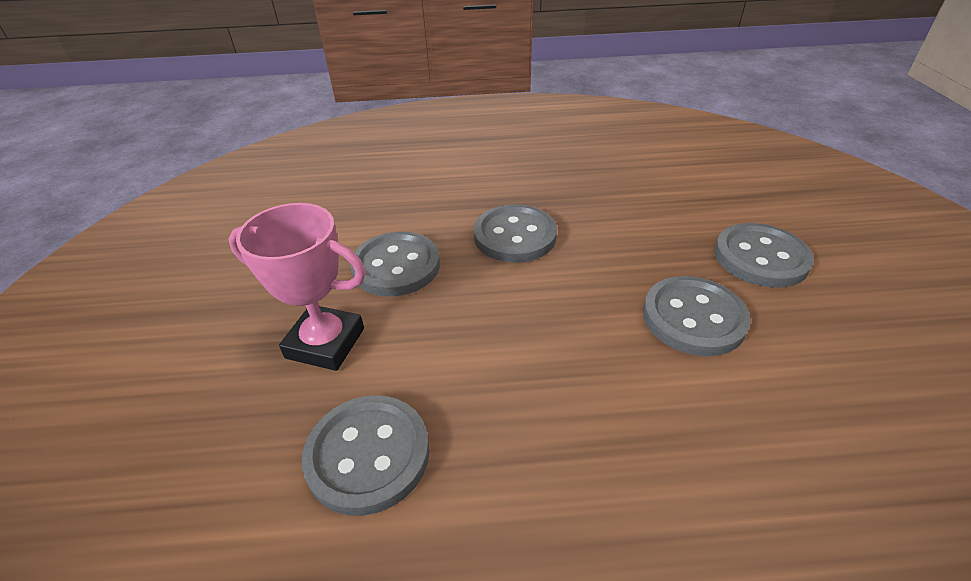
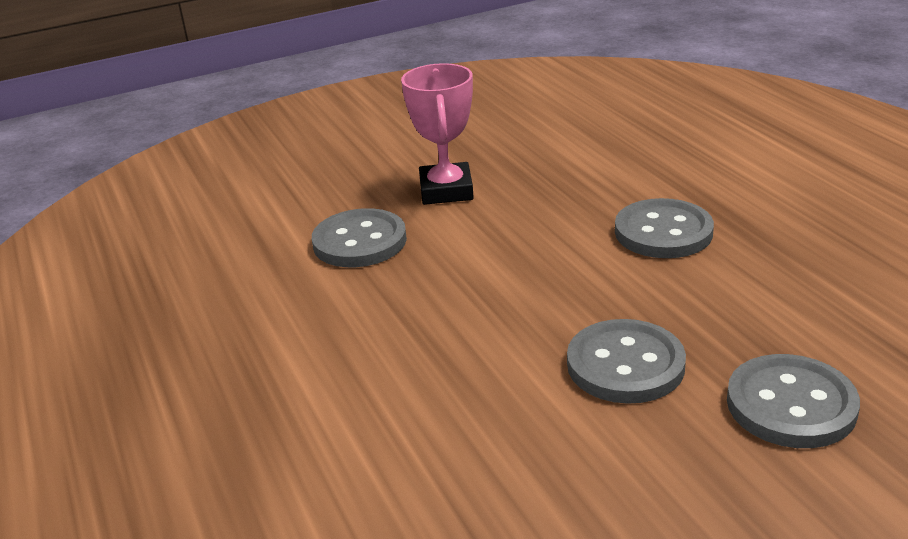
camera: 70 degrees right, 10 degrees down
(396, 266) = (558, 188): grey button -> none

